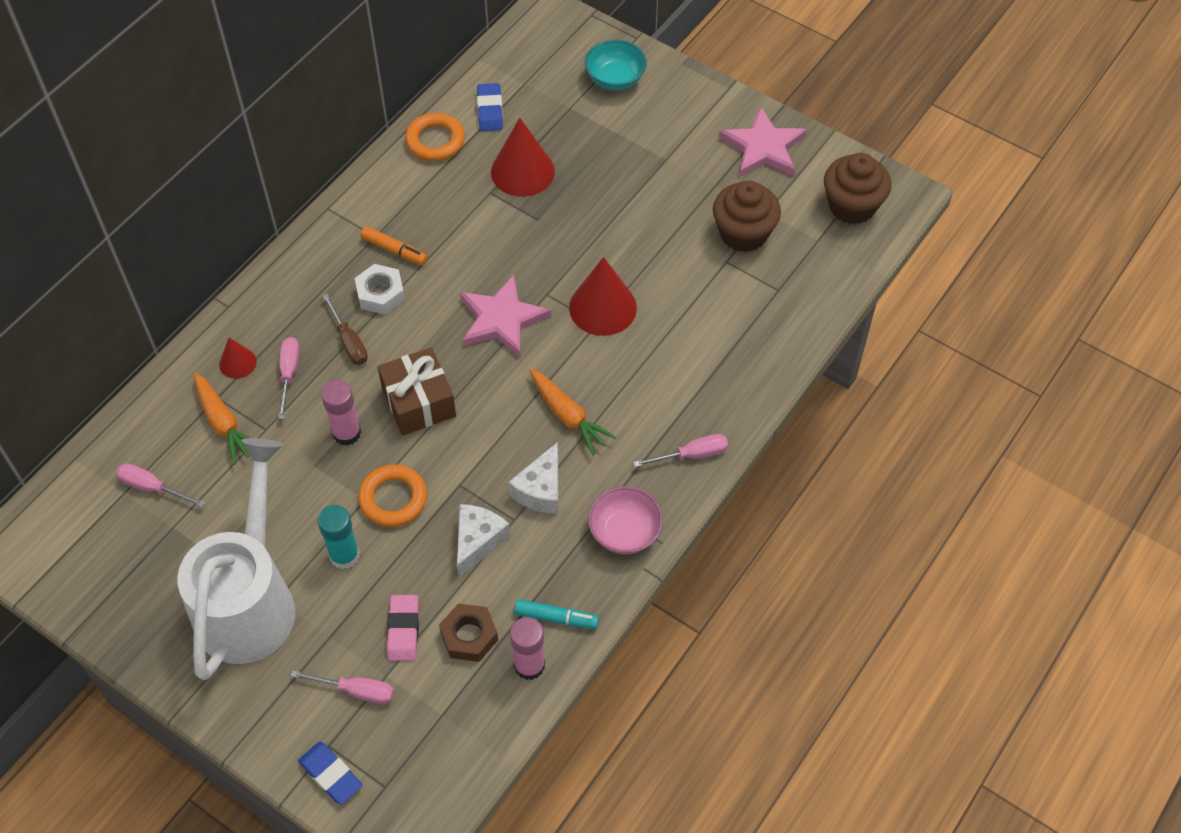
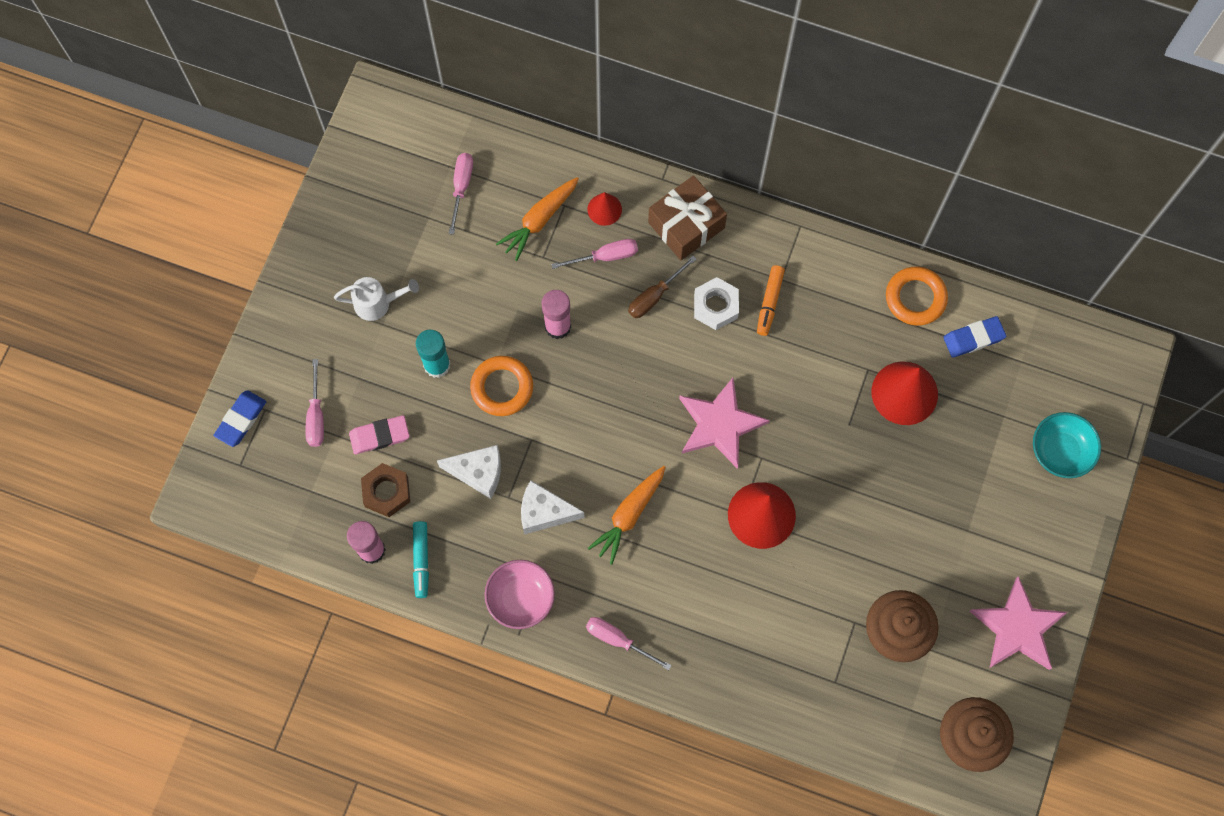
camera: 75 degrees right, 15 degrees up
(250, 599) = (378, 303): white watering can -> white watering can, size x0.41
(418, 402) = (607, 377): brown gift -> brown gift (686, 225)
(692, 455) = (618, 640): pink screwdriver -> pink screwdriver turned 150 degrees clockwise

